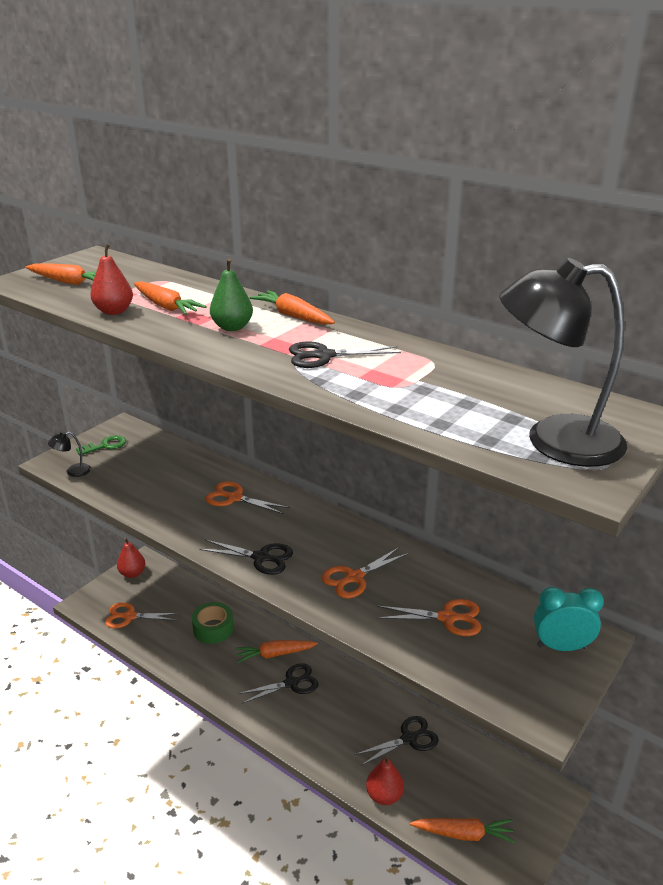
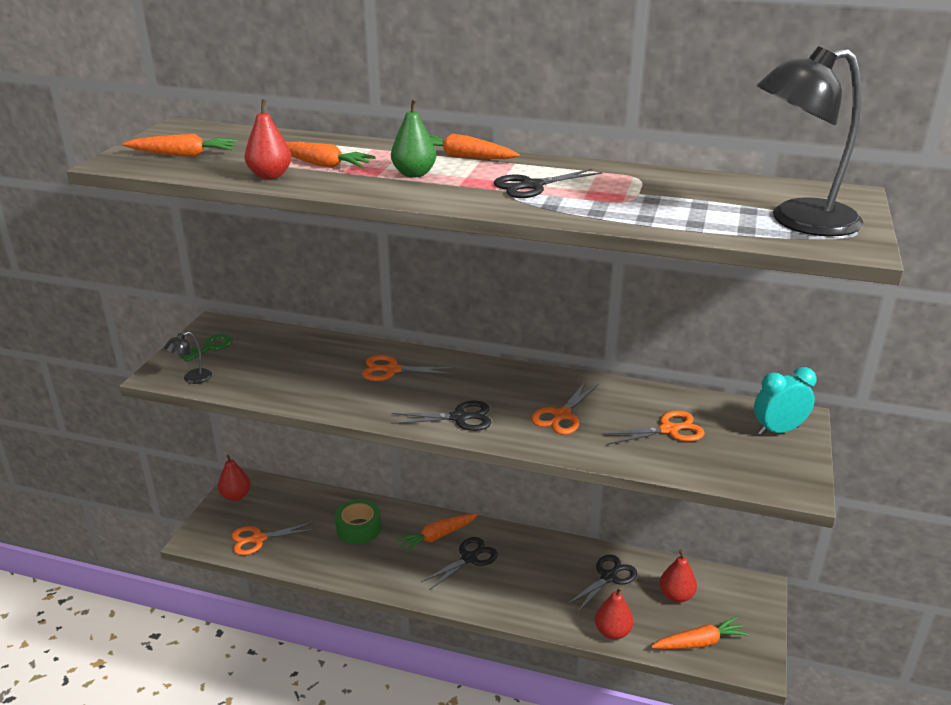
camera: 20 degrees left, 0 degrees up
(465, 778) = (676, 595): none -> red pear

